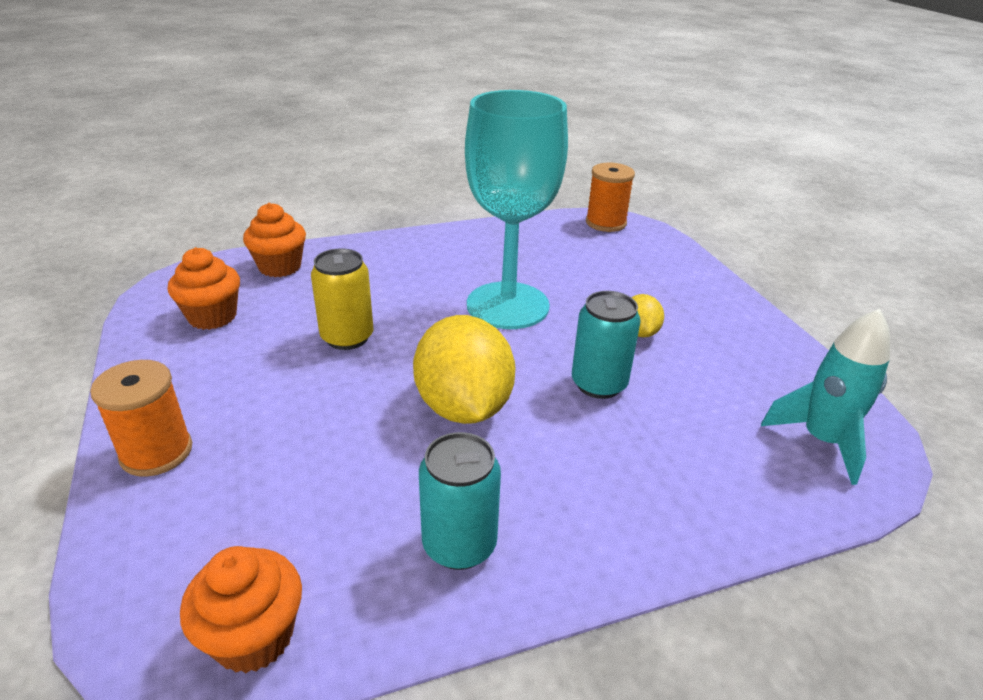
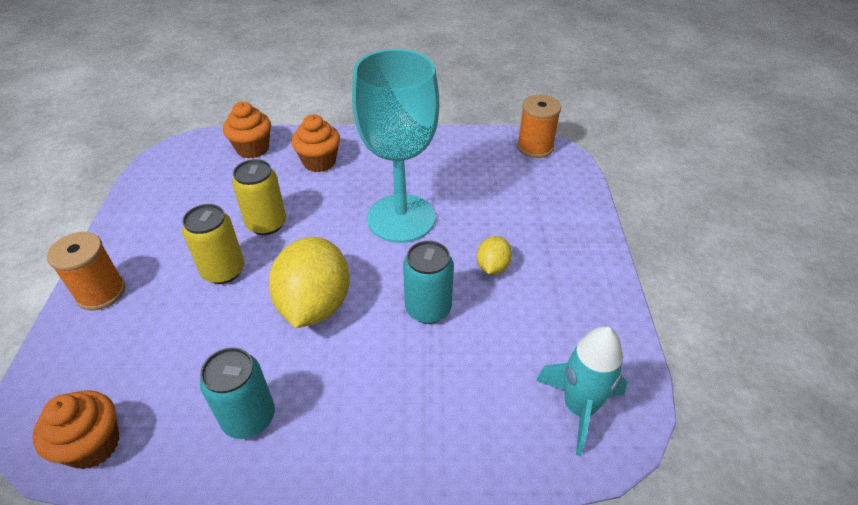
camera: 20 degrees right, 10 degrees up
(212, 316) = (186, 186): orange cupcake -> orange cupcake (319, 162)
(321, 395) = (223, 271): none -> yellow can

